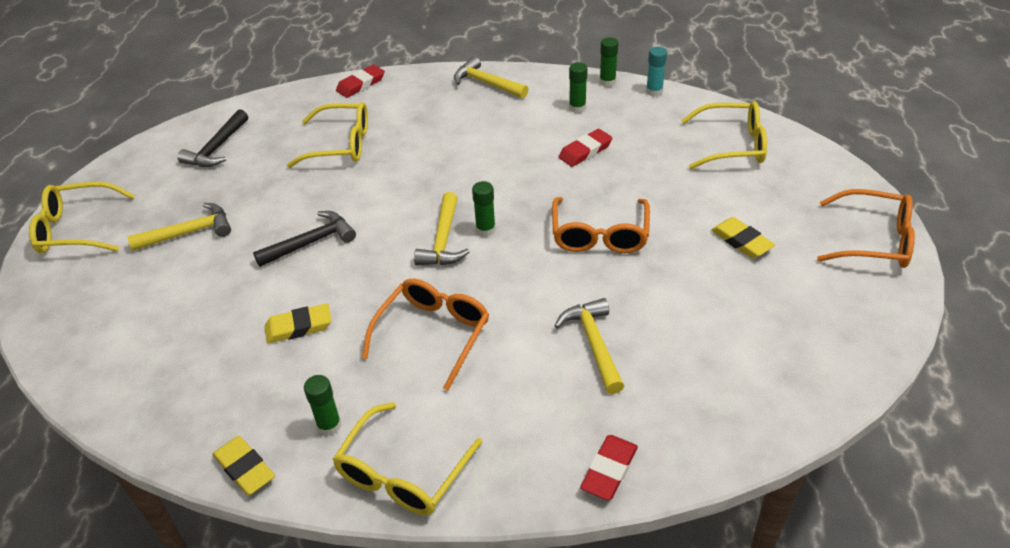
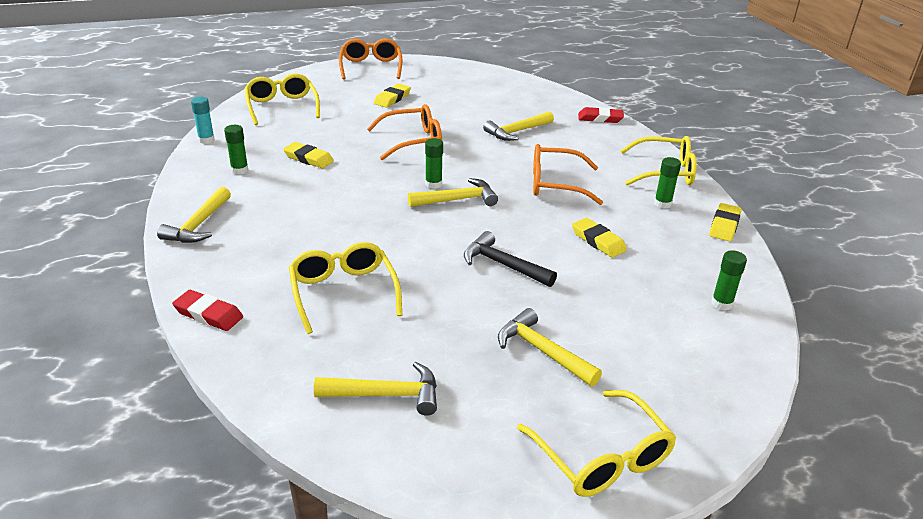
camera: 115 degrees left, 10 degrees down
(217, 148) = (386, 395): black hammer -> yellow hammer
(585, 151) = (308, 158): red eraser -> yellow eraser
(607, 82) = (191, 162): green glue stick -> green glue stick (721, 303)

